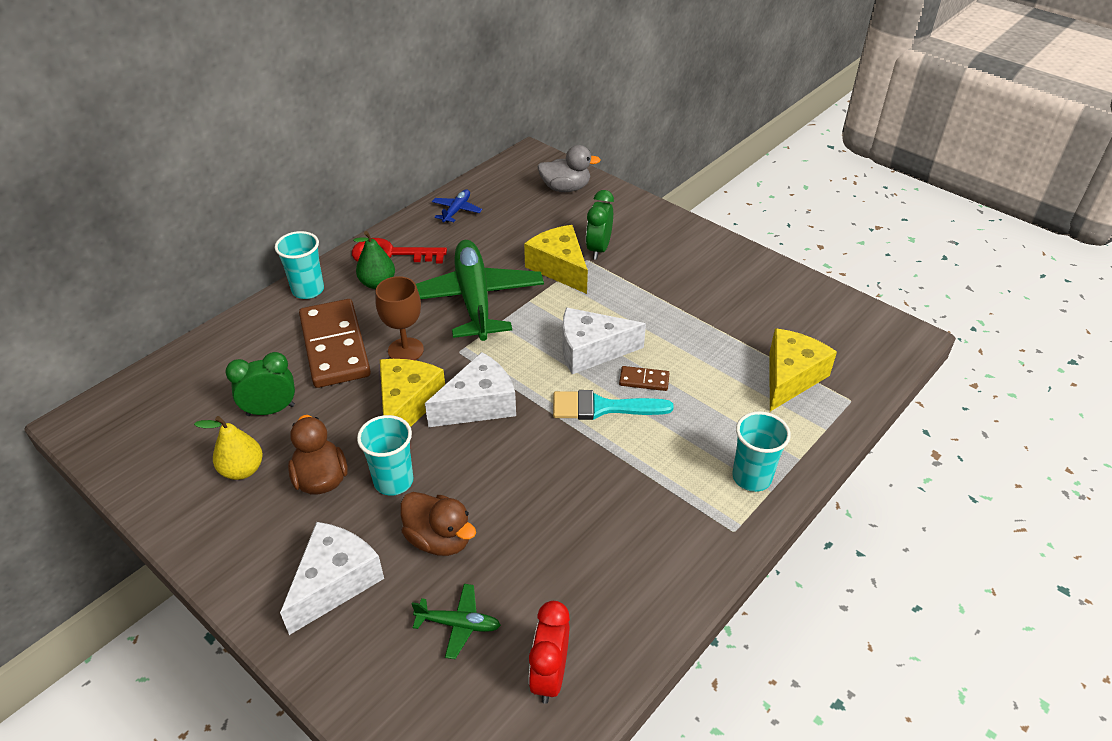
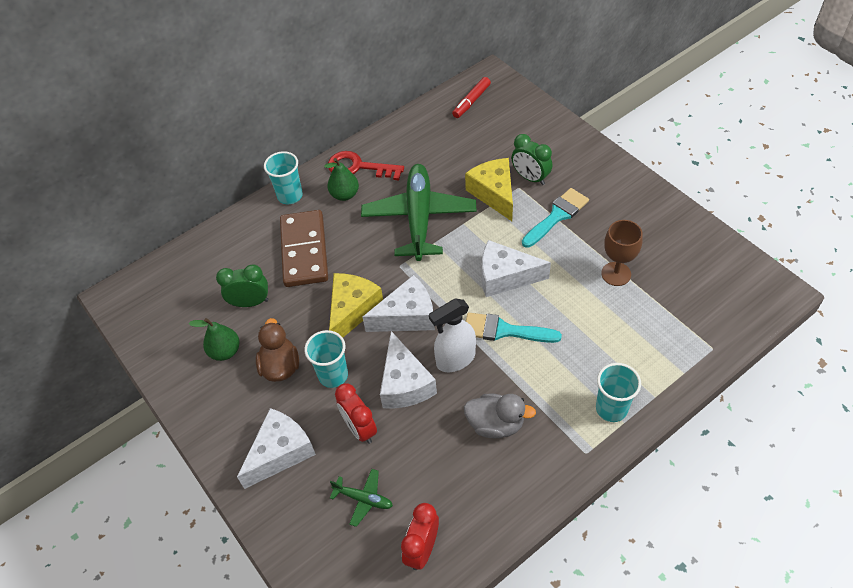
camera: 15 degrees right, 10 degrees up
(242, 470) = (225, 351): yellow pear -> green pear
(405, 350) = (358, 260): brown goblet -> brown goblet (616, 274)
(439, 539) = (360, 428): brown duck -> red clock
(456, 210) = (418, 128): blue plane -> none
(489, 480) = (404, 383): none -> white cheese
(514, 181) = (471, 101): none -> red marker
(548, 445) = (455, 359): none -> white spray bottle
(565, 188) = (514, 112): grey duck -> grey duck (495, 424)
(598, 249) = (530, 178): green clock -> green clock turned 75 degrees counterclockwise
(638, 284) = (557, 216): none -> turquoise brush
(644, 380) = (543, 309): brown domino -> none
(790, 377) = (666, 321): yellow cheese -> none

